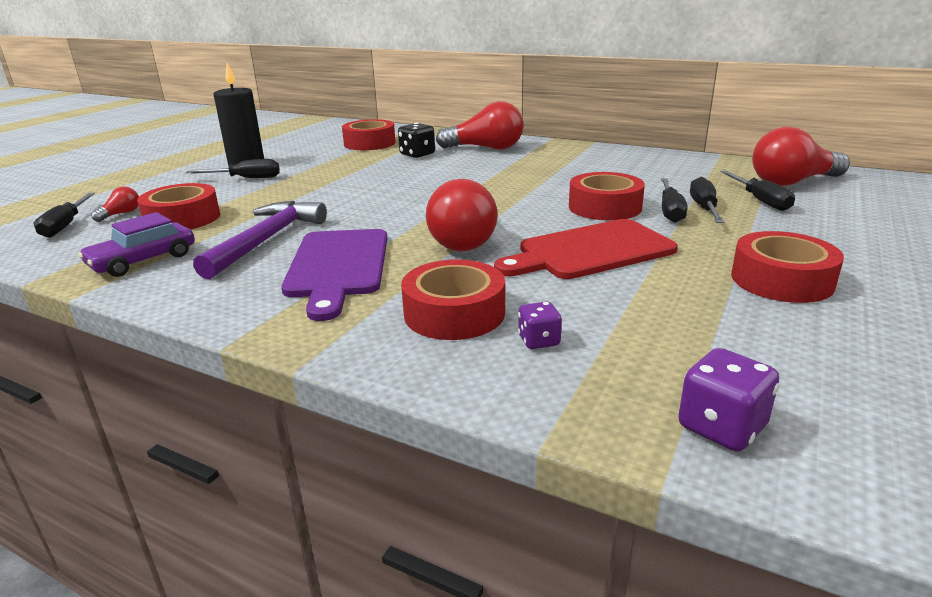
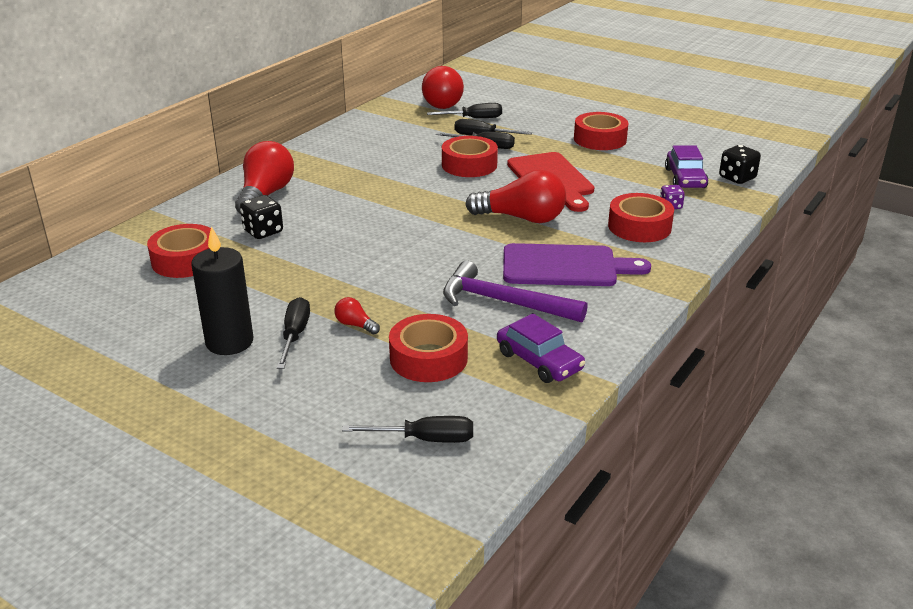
camera: 85 degrees left, 5 degrees up
(121, 214) = (397, 406): red light bulb -> red light bulb (355, 325)
(671, 359) = (685, 178): none -> purple car
(721, 427) = (737, 178): purple dice -> black dice

